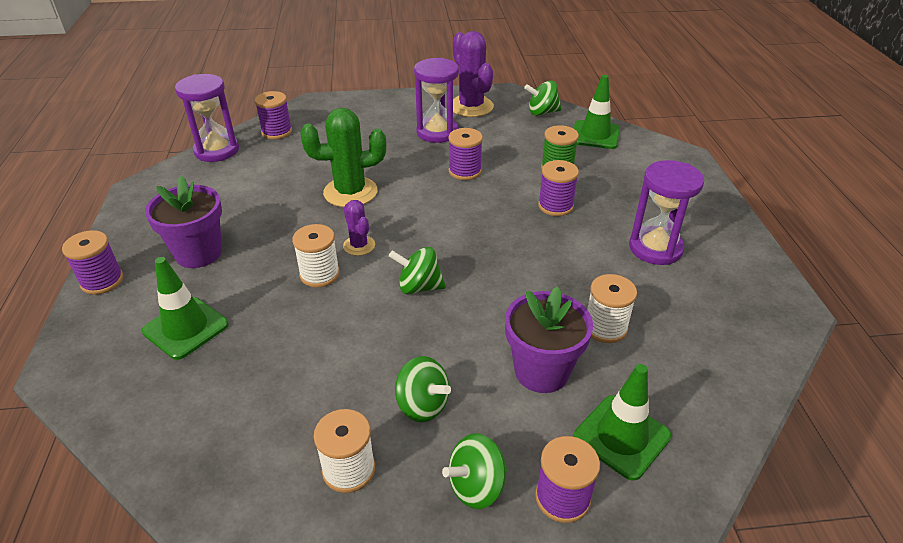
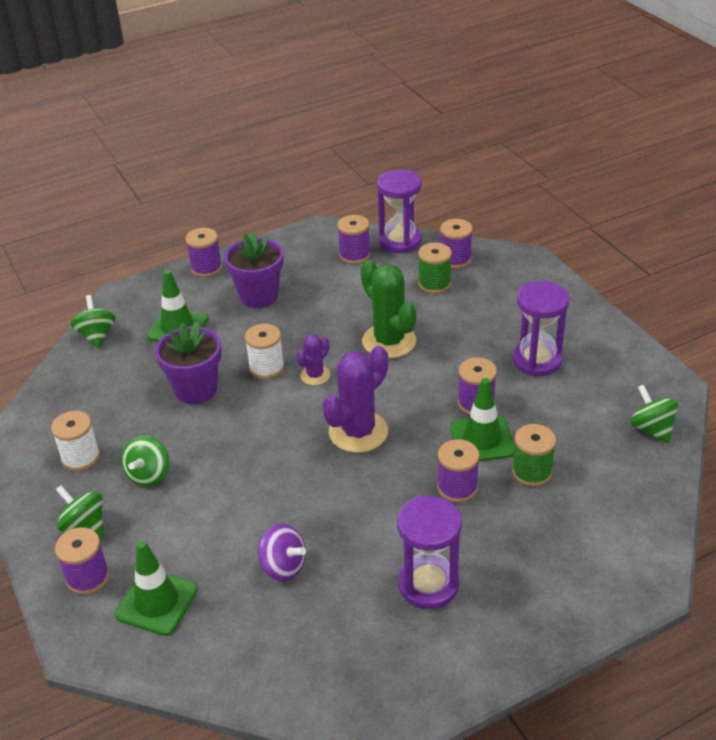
camera: 70 degrees right, 0 degrees up
(206, 179) = (354, 255): none -> purple spool
(298, 150) = (434, 284): none -> green spool
(419, 287) = (279, 429): green spinning top -> green spinning top (97, 335)
(471, 106) = (614, 368): purple cactus -> purple cactus (358, 432)
(541, 371) = (210, 535): purple flower pot -> purple flower pot (196, 389)
(595, 135) = (634, 488): green traffic cone -> green traffic cone (482, 439)
(605, 327) = (283, 566): white spool -> purple spinning top

